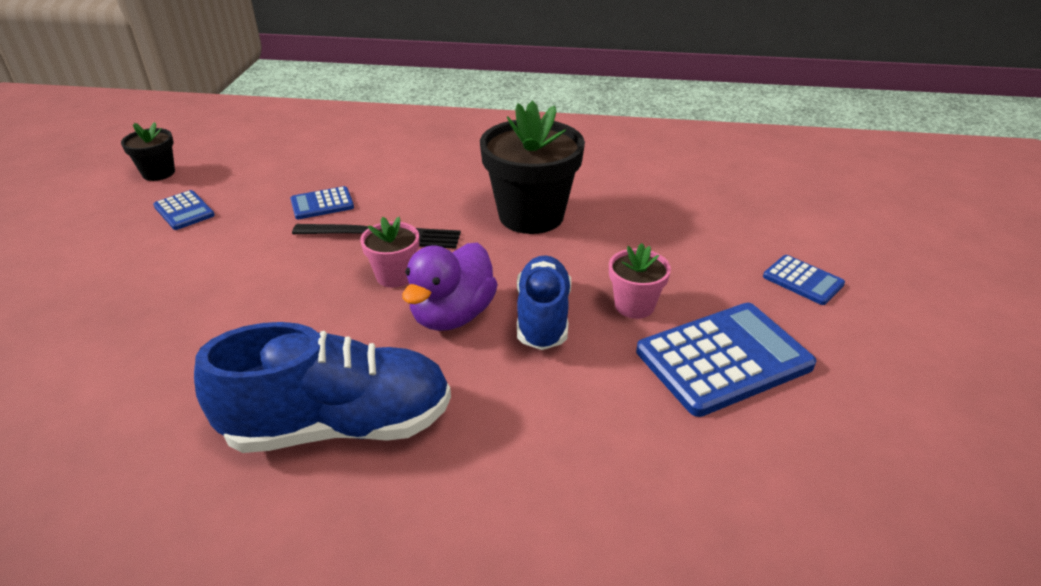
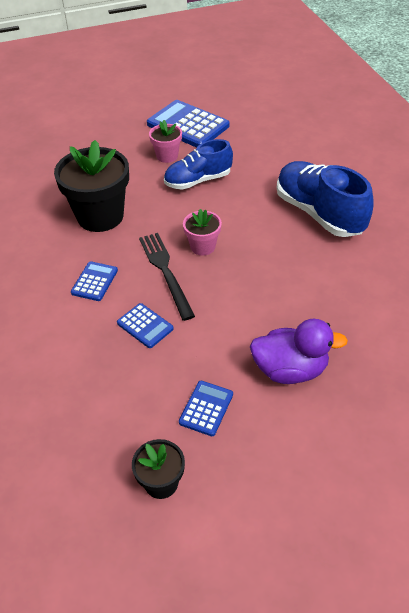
camera: 115 degrees left, 10 degrees up
(452, 315) = (220, 210): purple duck -> purple duck (290, 370)
(803, 280) = (110, 114): blue calculator -> blue calculator (94, 281)

